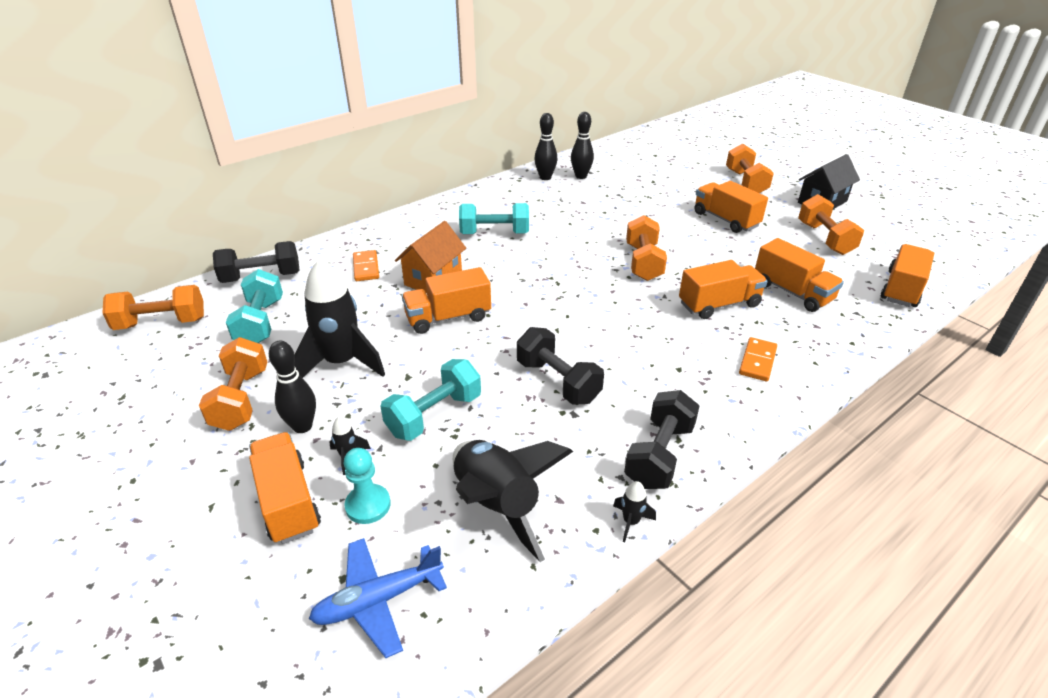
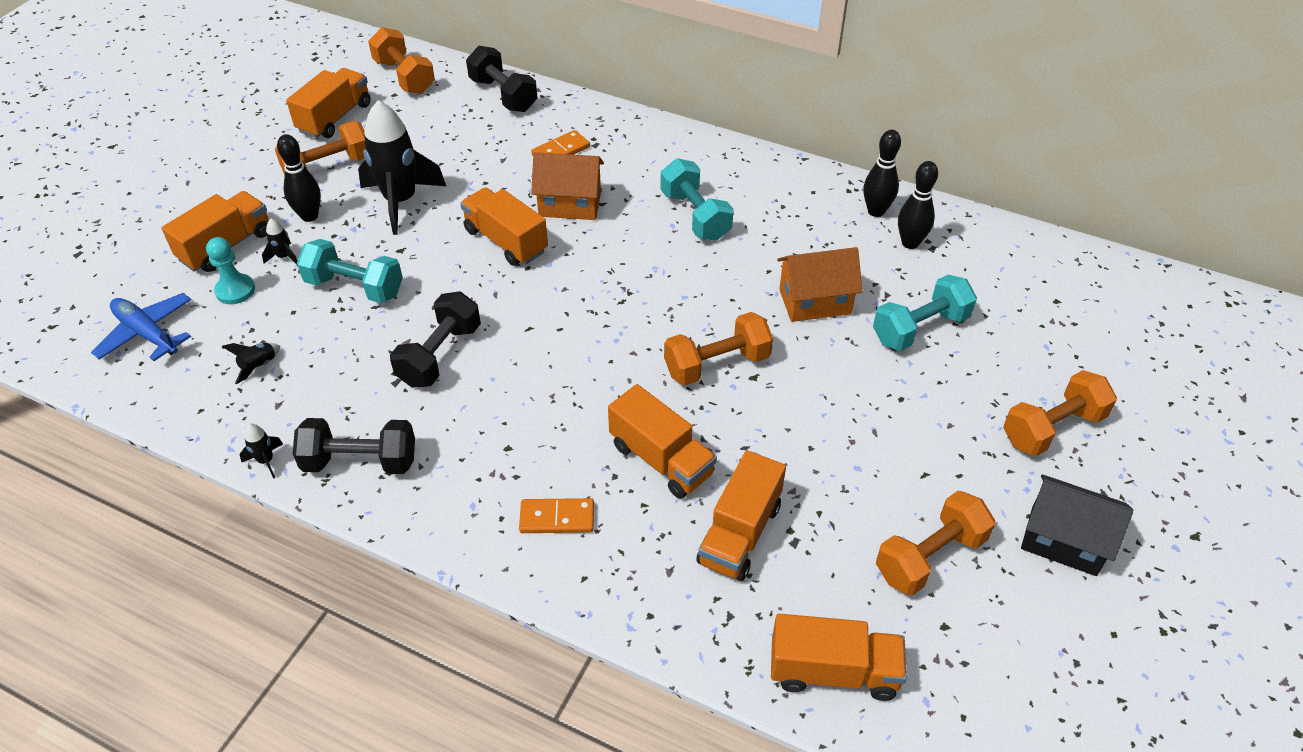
camera: 65 degrees right, 10 degrees up
(260, 322) = (433, 128): turquoise dumbbell -> turquoise dumbbell (920, 328)
(497, 505) = (259, 366): black rocket -> black rocket, size x0.40
(609, 216) = (815, 301): none -> orange house
(725, 220) = (900, 426): orange truck -> orange truck (335, 118)

